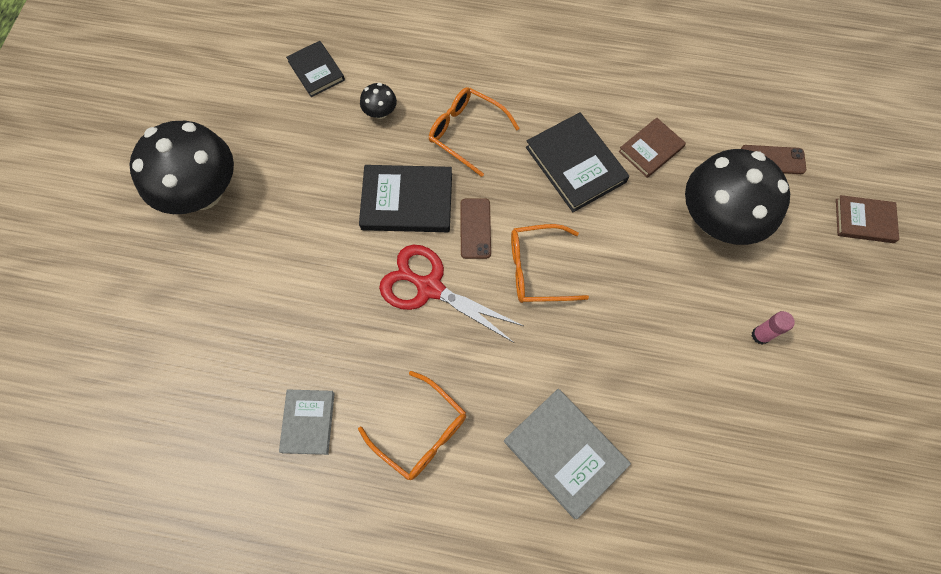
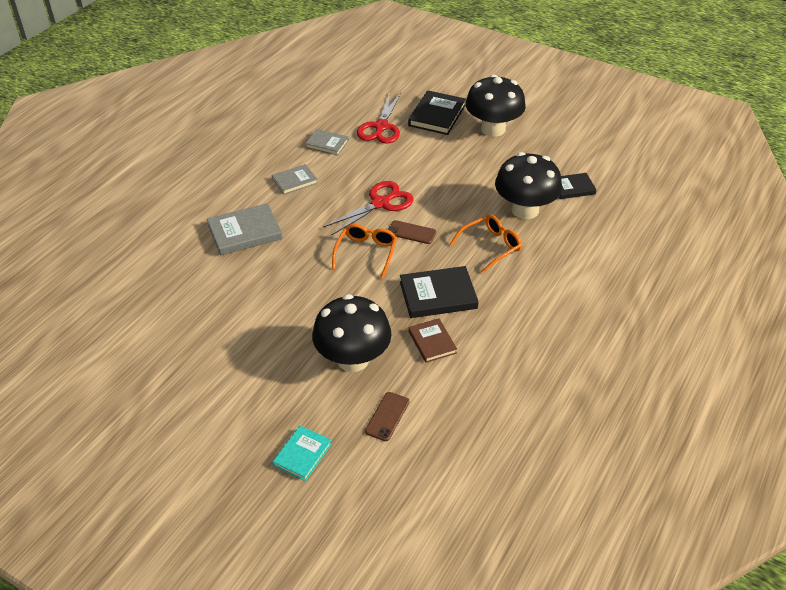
camera: 110 degrees right, 25 degrees down
(237, 354) = (381, 127): none -> red scissors
(380, 112) = (525, 210): black mushroom -> black mushroom, size x2.43
(407, 201) = (447, 207): black book -> black book (437, 115)
(421, 432) = (295, 181): orange glasses -> grey book
(760, 335) = (254, 348): pink glue stick -> none
(864, 221) = (302, 454): brown book -> turquoise book

